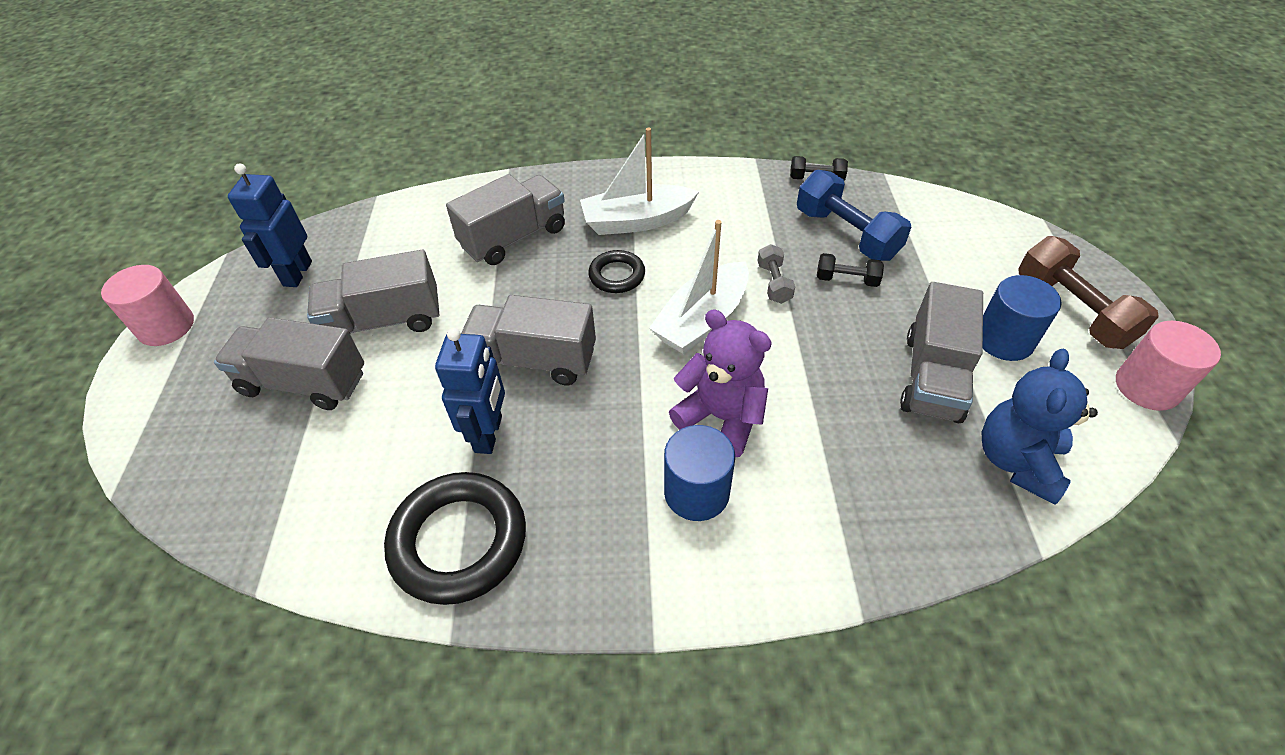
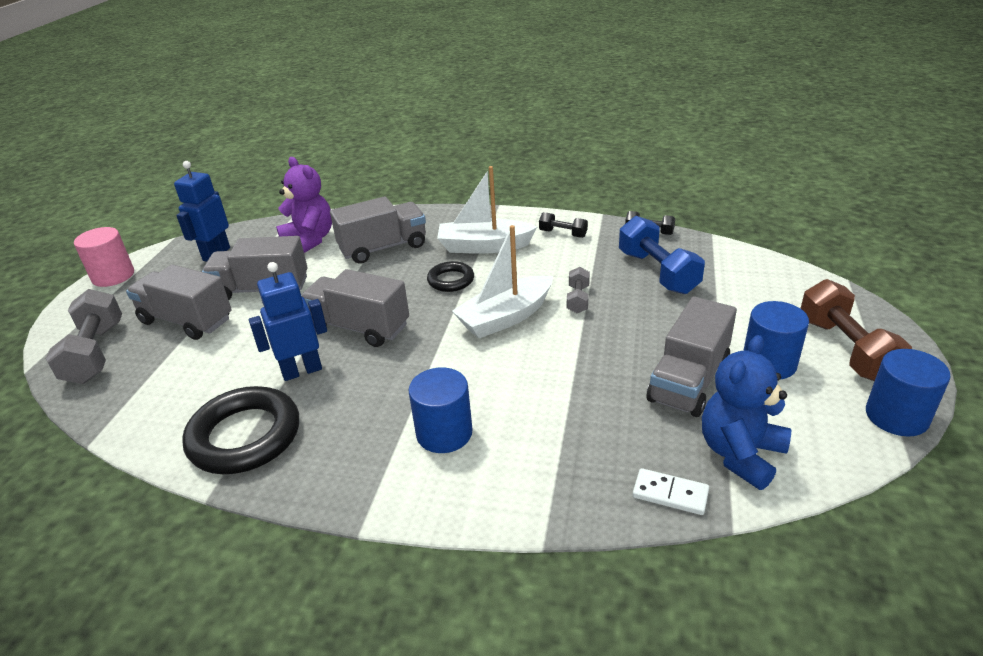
camera: 15 degrees right, 15 degrees down
(199, 452) = (95, 353): none -> grey dumbbell
(489, 434) = (302, 371): blue robot -> blue robot turned 135 degrees counterclockwise
(721, 417) = (489, 385): purple teddy bear -> purple teddy bear (309, 240)
(846, 279) = (643, 304): black dumbbell -> black dumbbell (563, 234)
(966, 525) = (670, 494): none -> white domino
(1147, 387) = (896, 416): pink cylinder -> blue cylinder

